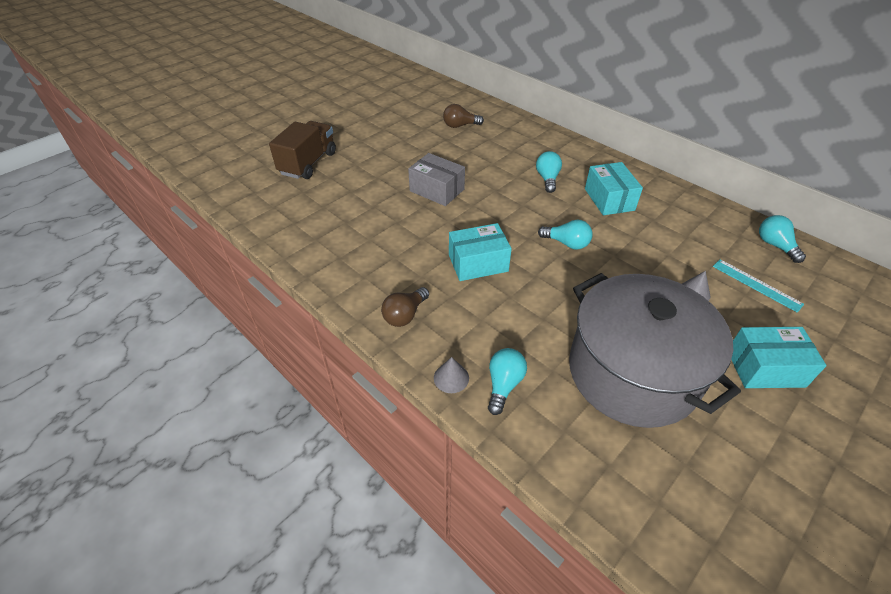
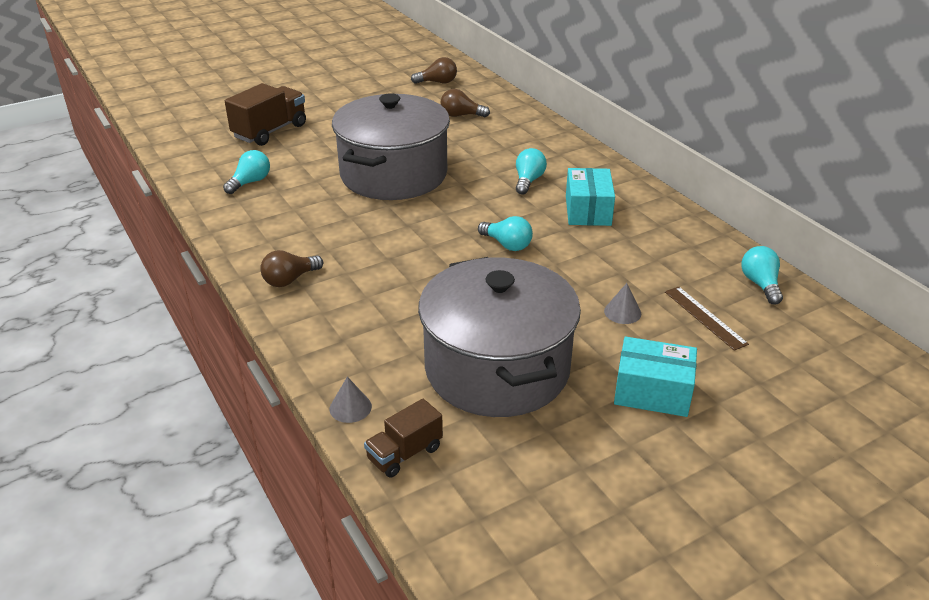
camera: 15 degrees right, 10 degrees down
(424, 97) = (437, 82): none -> brown light bulb
(437, 190) = (394, 175): grey box -> grey pot
(451, 378) = (303, 339): grey cone -> grey cone (350, 407)
(478, 263) = (395, 247): turquoise box -> none
(503, 385) = (353, 354): turquoise light bulb -> turquoise light bulb (250, 182)
(609, 487) = (404, 453): none -> brown truck
(756, 285) = (705, 317): turquoise ruler -> brown ruler

